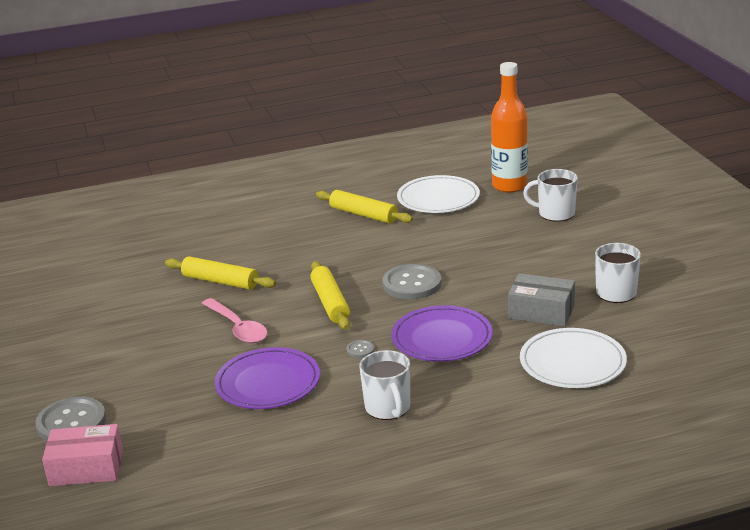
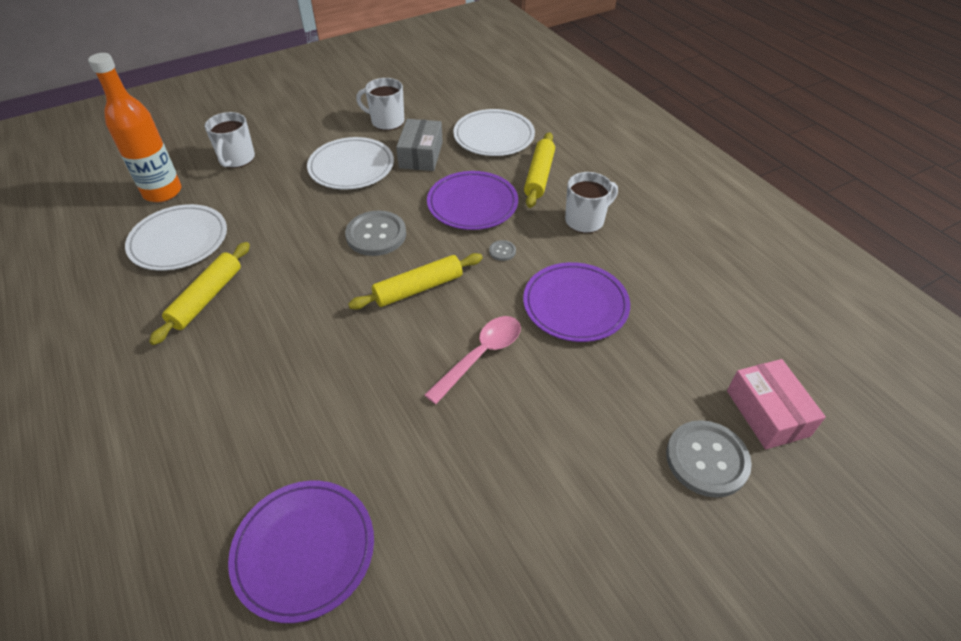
camera: 105 degrees left, 20 degrees up
(129, 258) = (304, 550): none -> purple plate
(220, 281) = (375, 403): yellow rolling pin -> yellow rolling pin (539, 176)
(527, 271) = (351, 167): none -> white plate

